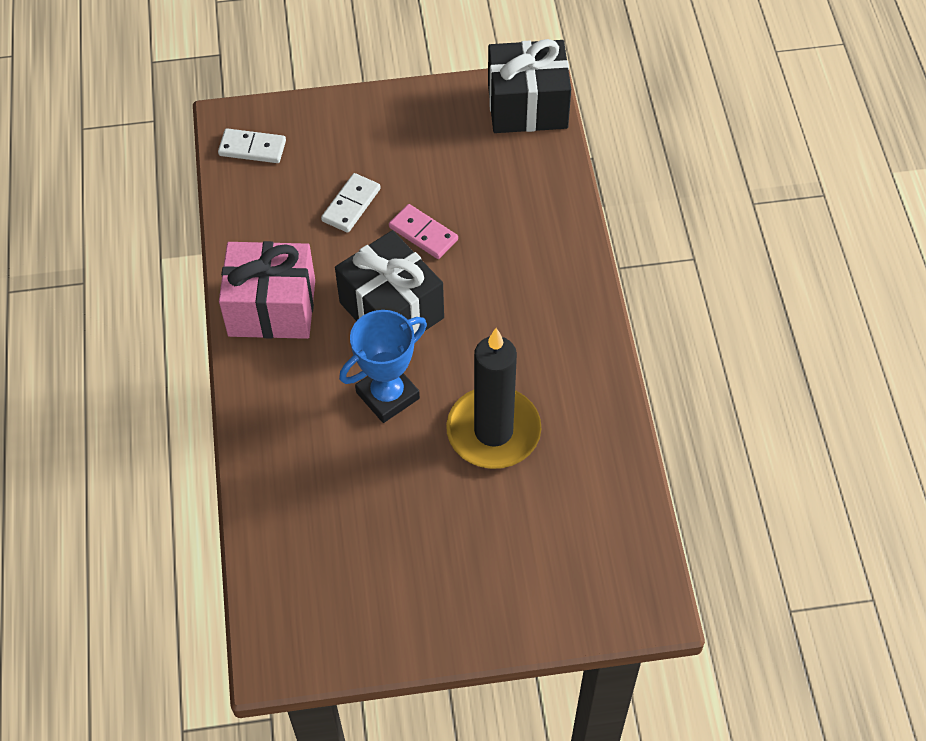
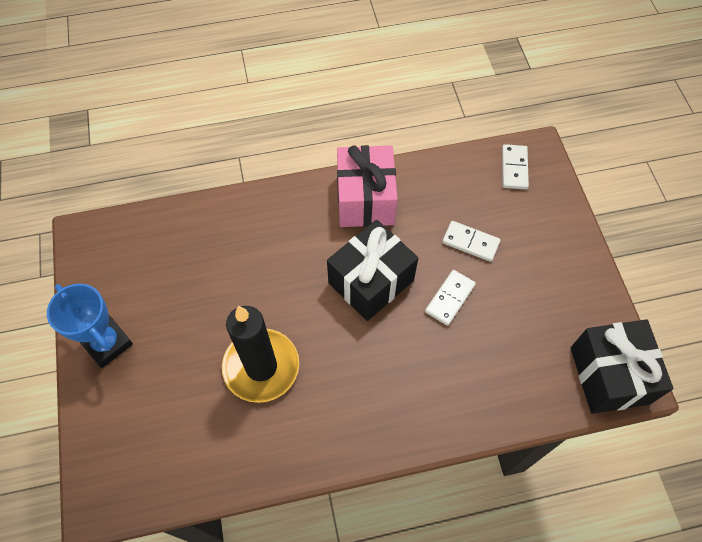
camera: 85 degrees right, 5 degrees up
(387, 395) = (292, 286): blue trophy -> blue trophy (107, 343)
(423, 234) = (450, 298): pink domino -> white domino

